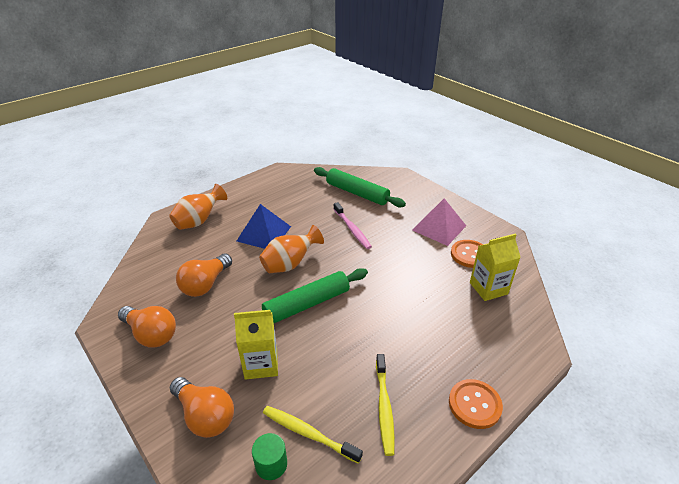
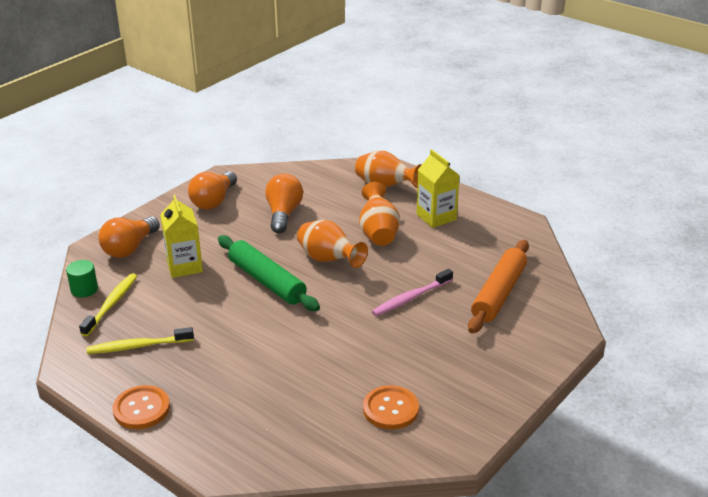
camera: 80 degrees right, 5 degrees down
(205, 284) = (283, 214): orange light bulb -> orange light bulb turned 75 degrees clockwise
(264, 233) = (378, 233): blue pyramid -> orange vase
(357, 193) = (499, 294): green rolling pin -> orange rolling pin
(439, 228) = (444, 378): pink pyramid -> none
(488, 288) = (324, 426): yellow carton -> yellow carton (436, 217)

